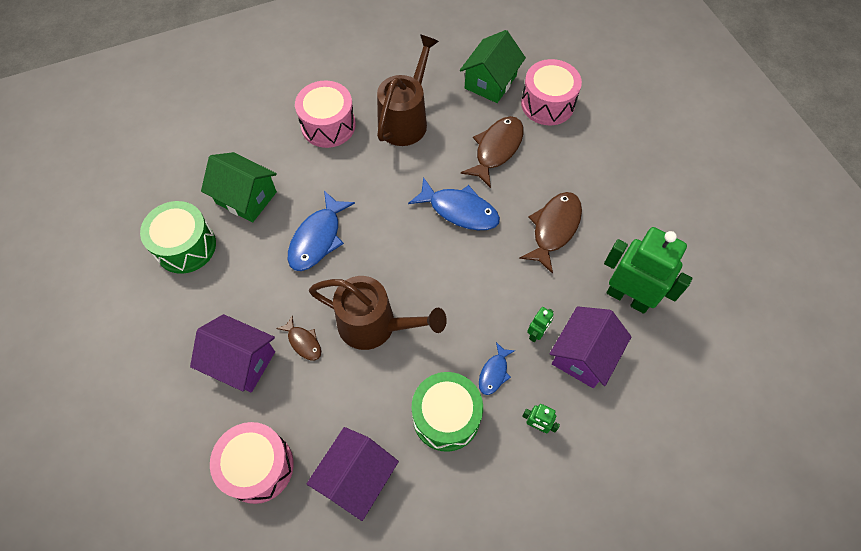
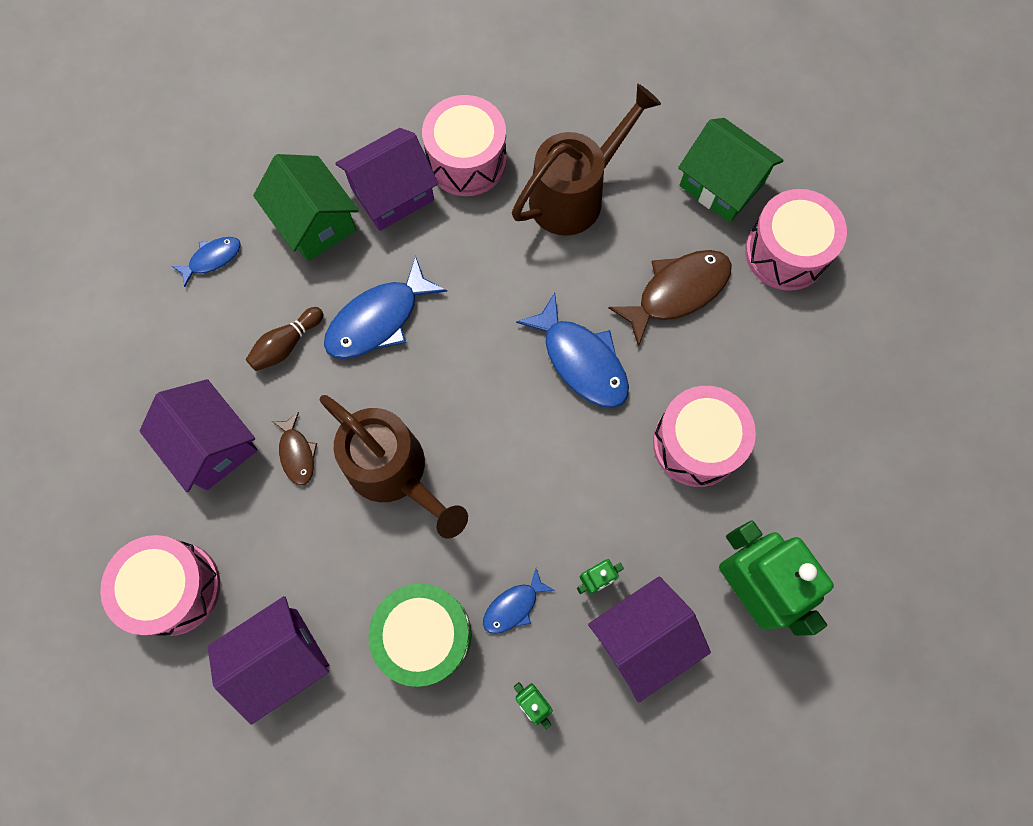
camera: 25 degrees right, 10 degrees up
(185, 246) = (212, 259): green drum -> blue fish
(263, 278) = (286, 344): none -> brown bowling pin
(290, 162) = (392, 194): none -> purple house
(490, 82) = (721, 185): green house -> green house turned 75 degrees clockwise
(554, 228) = (696, 443): brown fish -> pink drum

